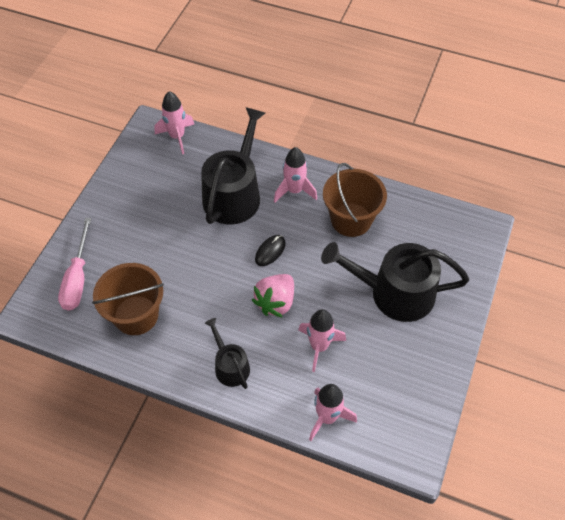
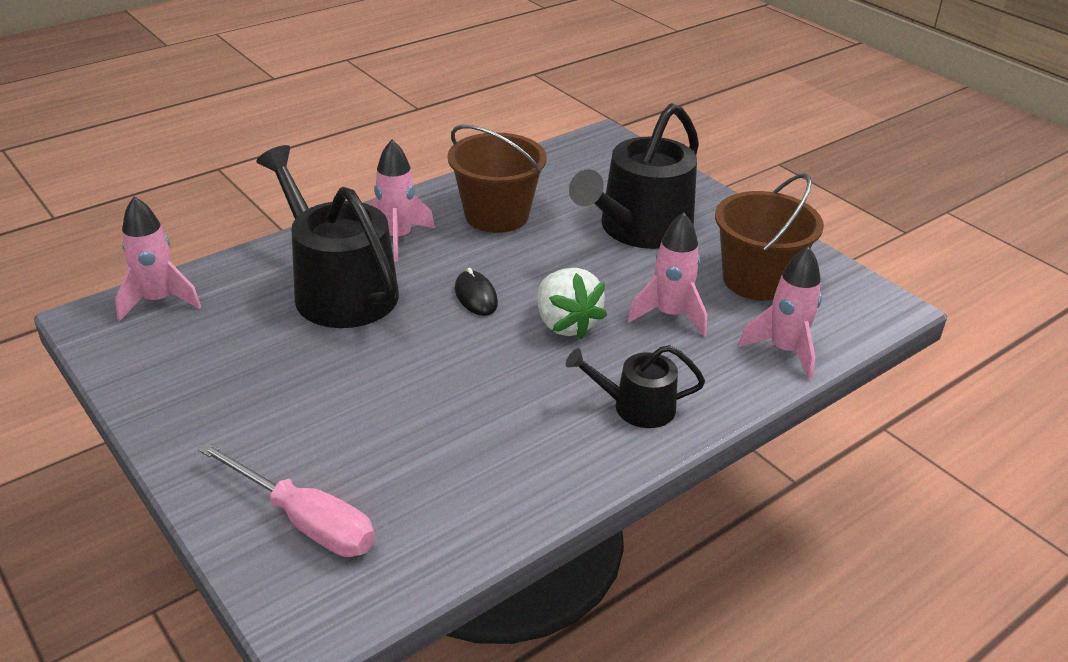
camera: 60 degrees left, 20 degrees down
(136, 315) = (454, 474): brown bucket -> brown bucket (757, 280)
(276, 302) = (566, 324): pink strawberry -> white strawberry

